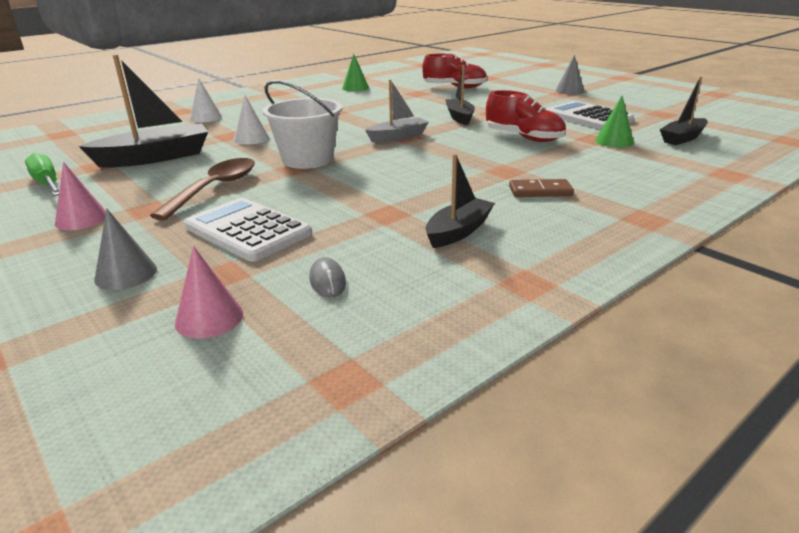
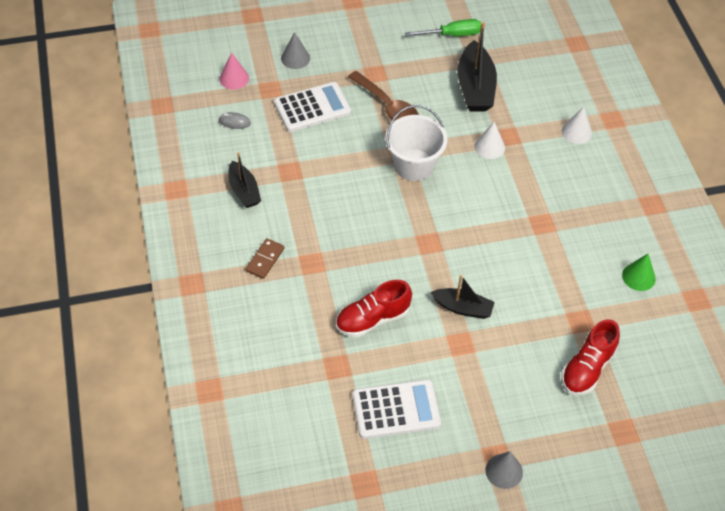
camera: 115 degrees right, 25 degrees up
(82, 219) = (378, 47): pink cone -> none
(398, 137) = (433, 237): grey boat -> none
(614, 141) = (321, 375): green cone -> none
(682, 138) = (292, 432): black boat -> none

